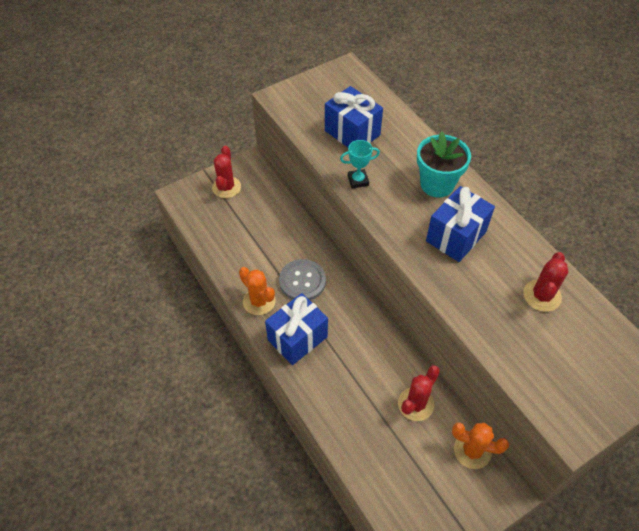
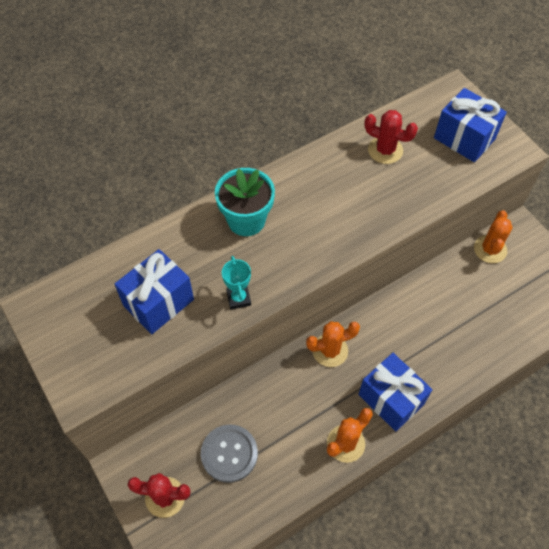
camera: 90 degrees left, 5 degrees up
(302, 281) = (316, 395): grey button -> grey button (229, 454)
(344, 293) = (330, 350): none -> orange cactus
(415, 404) = (452, 290): red cactus -> none
(456, 236) = (318, 210): blue gift -> blue gift (464, 138)

